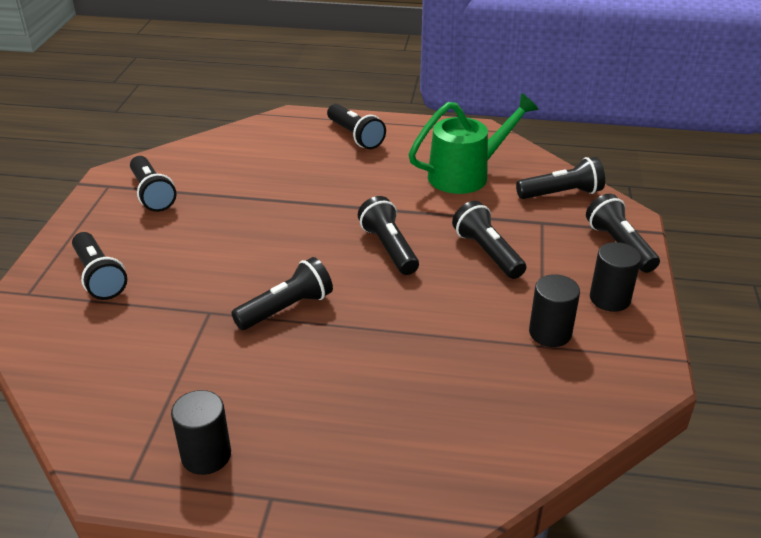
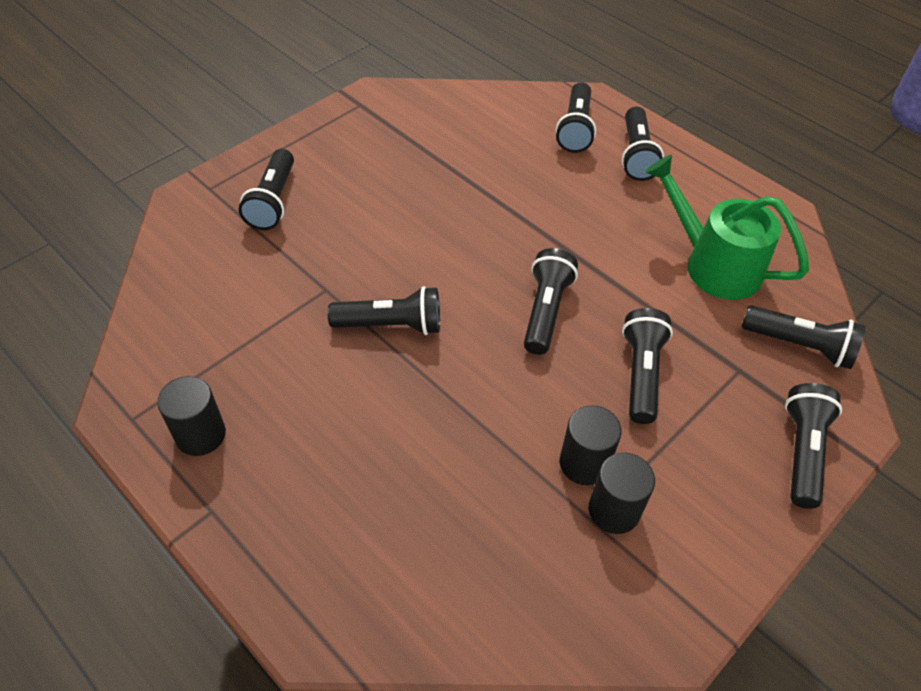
camera: 35 degrees right, 15 degrees up
(152, 194) = (388, 132): black flashlight -> black flashlight (575, 129)
(467, 174) = (712, 264): green watering can -> green watering can turned 150 degrees counterclockwise
(610, 299) = (722, 511): black cylinder -> black cylinder (584, 463)

